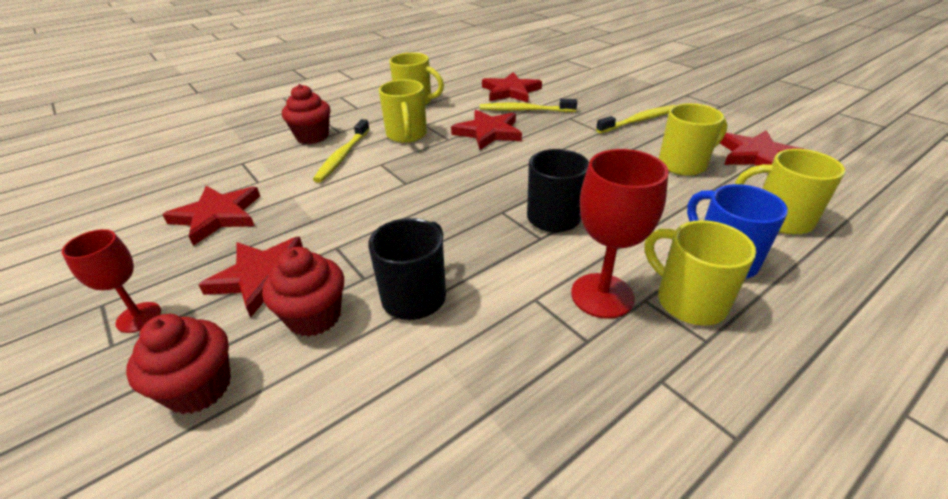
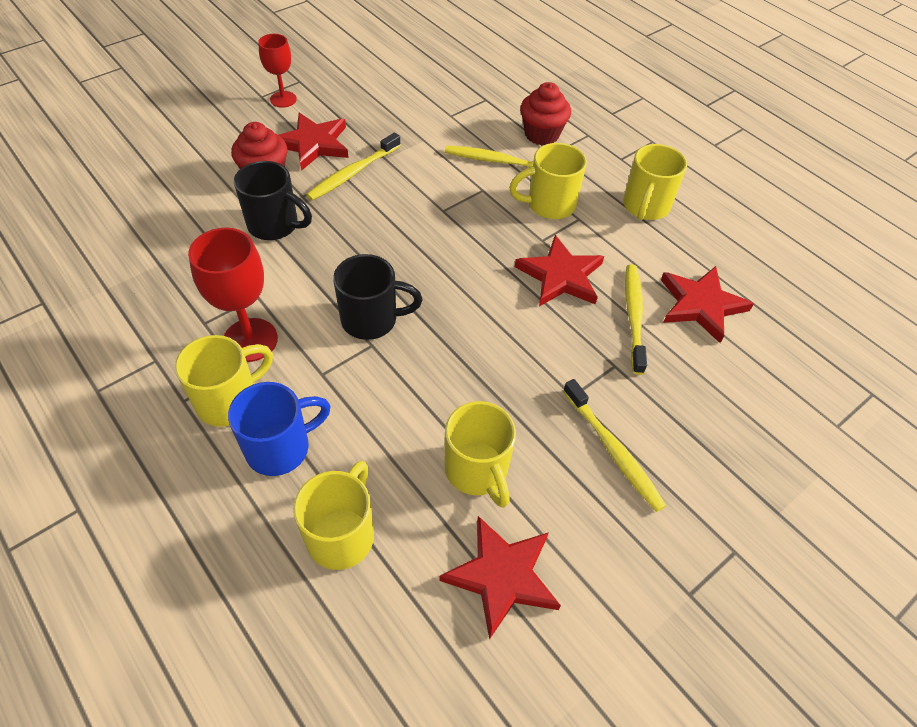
camera: 85 degrees right, 15 degrees up
(199, 388) = (216, 138): red cupcake -> none
(218, 216) = (396, 105): red star -> none
(333, 241) = (353, 173): none -> yellow toothbrush

